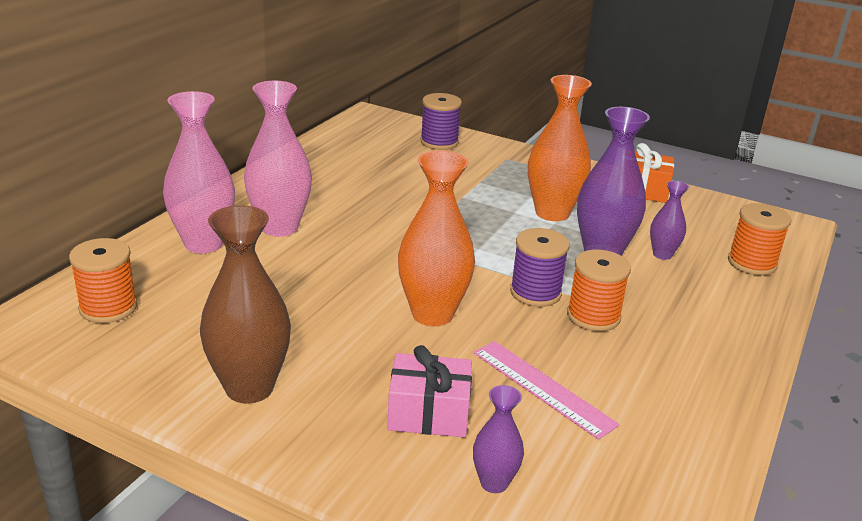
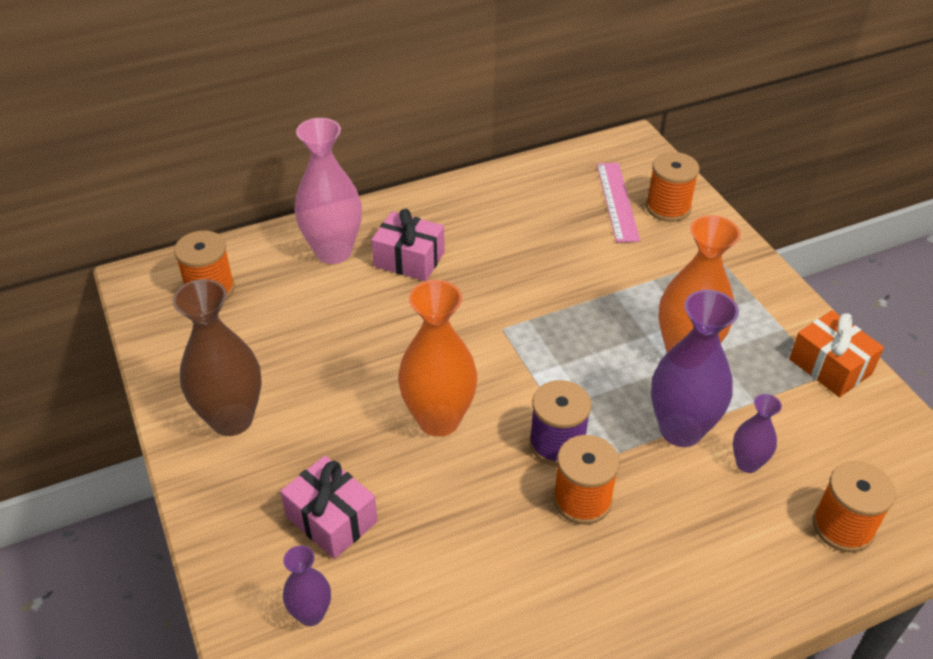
camera: 40 degrees right, 15 degrees up
(280, 227) = (409, 259): pink vase -> pink gift
(439, 142) = (668, 208): purple spool -> orange spool
(542, 388) = (448, 549): pink ruler -> pink ruler (617, 201)

